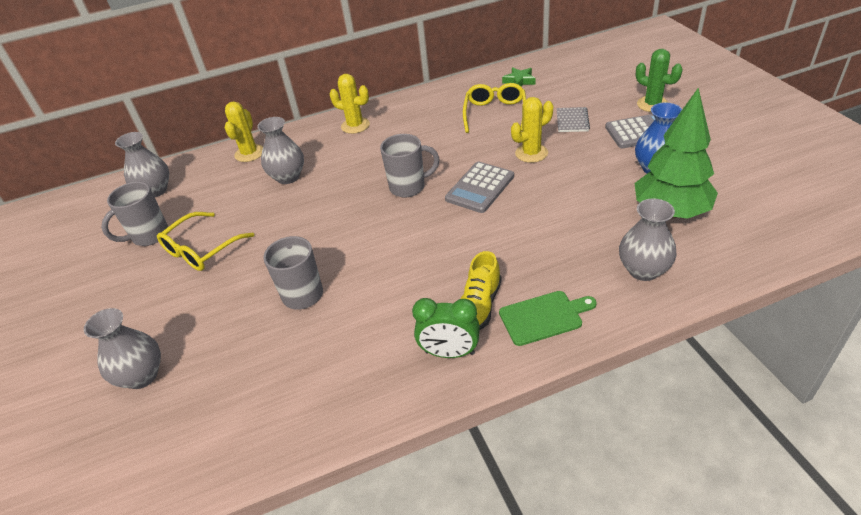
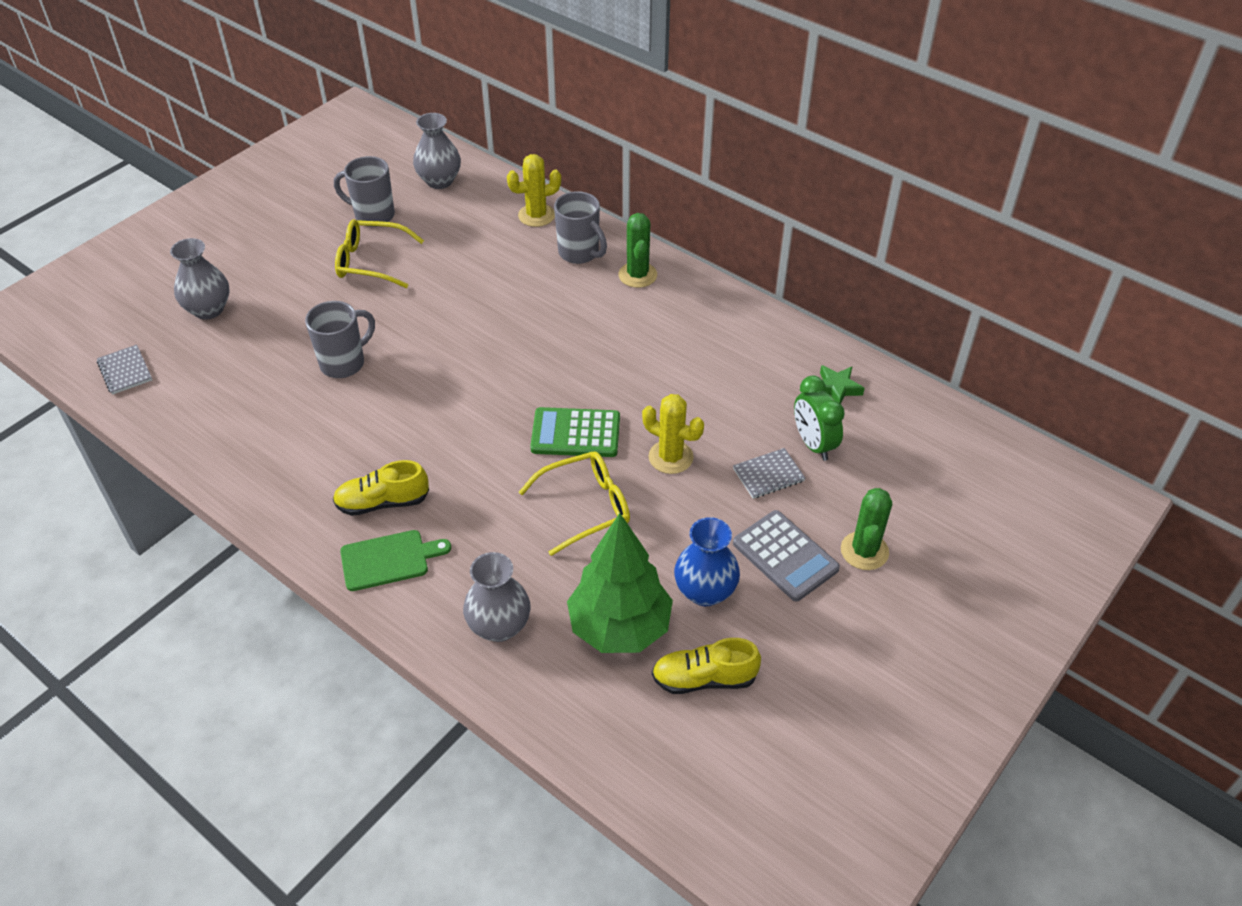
camera: 55 degrees right, 5 degrees up
(157, 469) = (125, 371): none -> grey notebook
(288, 177) = (512, 266): grey vase -> none
(355, 125) = (637, 275): yellow cactus -> green cactus
(409, 187) = (545, 371): grey mug -> grey mug (580, 253)
(449, 353) = (312, 503): green clock -> green clock (813, 444)
(480, 188) = (575, 433): grey calculator -> green calculator
(495, 113) = (740, 392): yellow glasses -> yellow glasses (585, 507)
(544, 317) = (389, 560): green cutting board -> green cutting board turned 60 degrees counterclockwise
(728, 187) = (704, 678): none -> yellow shoe

